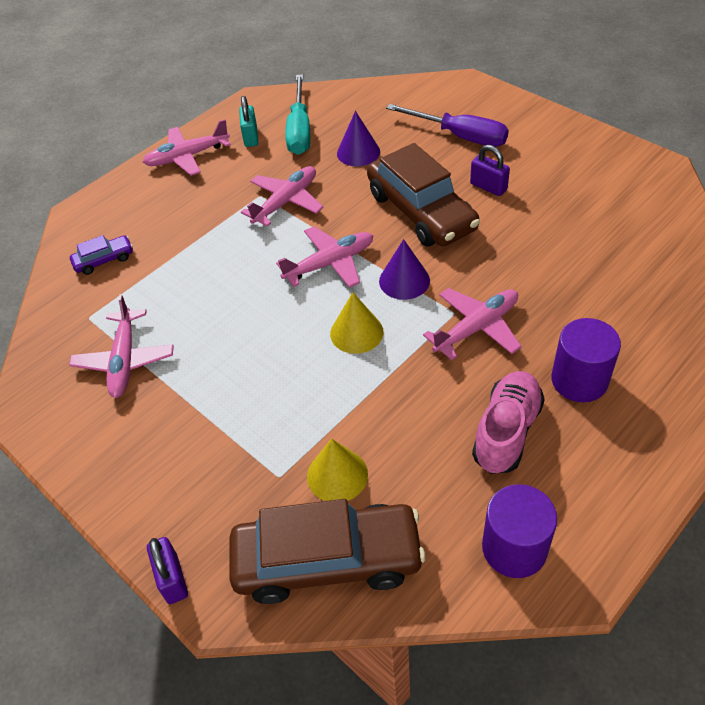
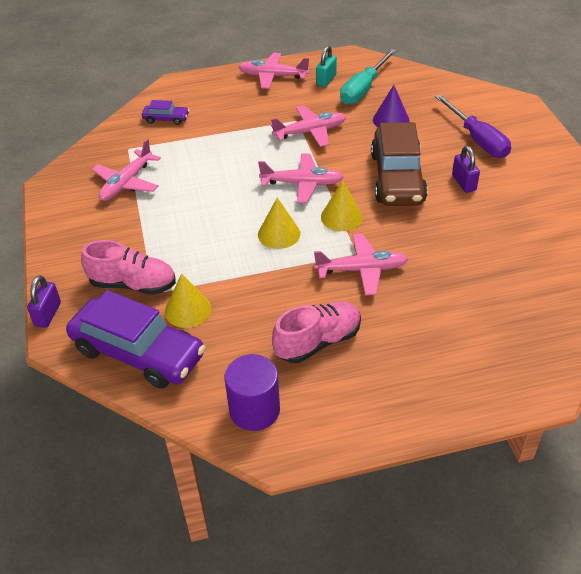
camera: 30 degrees right, 5 degrees down
(246, 480) = (133, 284): none -> pink shoe
(327, 560) = (138, 353): brown car -> purple car
(404, 280) = (341, 217): purple cone -> yellow cone
(579, 380) = (400, 337): purple cylinder -> none

